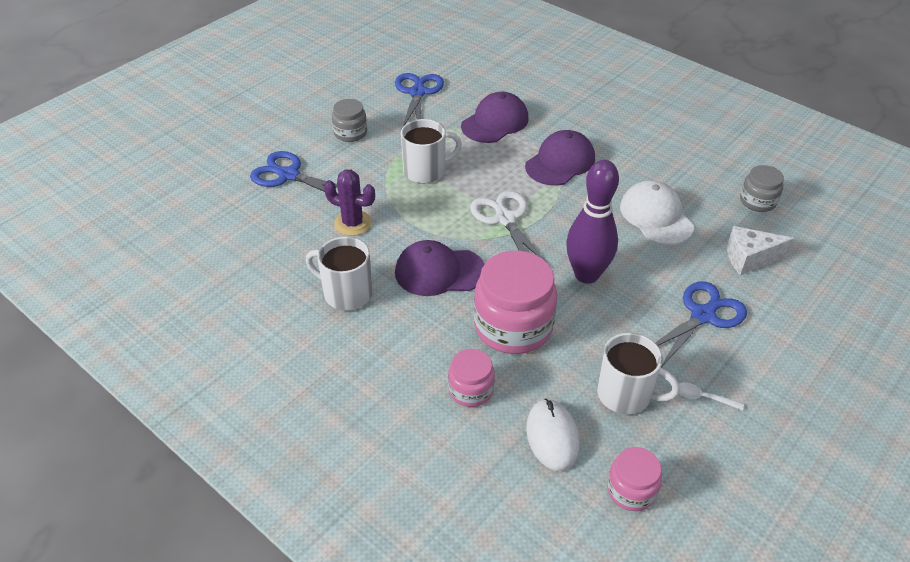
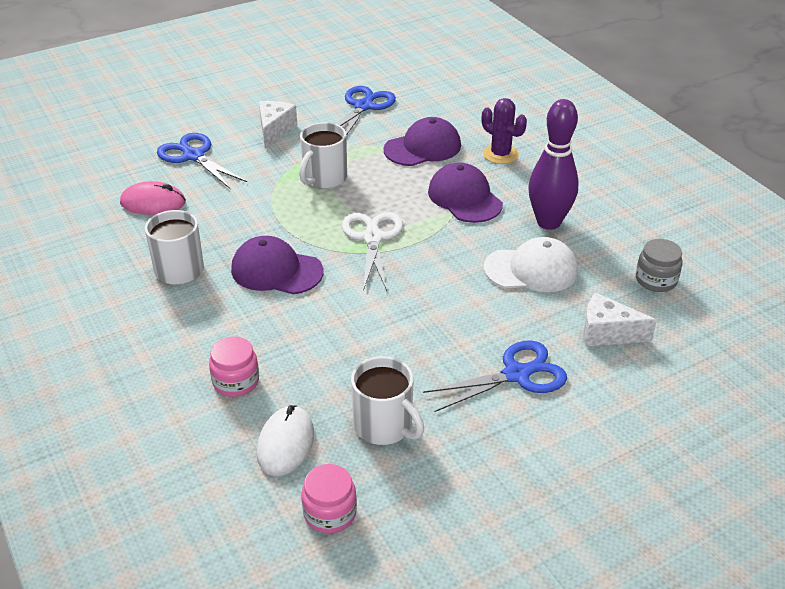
camera: 20 degrees right, 5 degrees down
(279, 232) = (153, 203): none -> pink mouse
(350, 133) = (275, 130): grey jar -> white cheese
(352, 223) = (224, 210): purple cactus -> purple cactus (500, 154)
(426, 171) = (324, 178): white mug -> white mug turned 120 degrees clockwise
(513, 326) = (314, 336): pink jar -> none
(560, 162) = (464, 198): purple cap -> purple cap turned 90 degrees counterclockwise
(586, 275) = (420, 307): purple bowling pin -> purple bowling pin (548, 222)
(656, 216) = (531, 270): white cap -> white cap turned 90 degrees clockwise
(703, 397) = (463, 450): white spoon -> none

